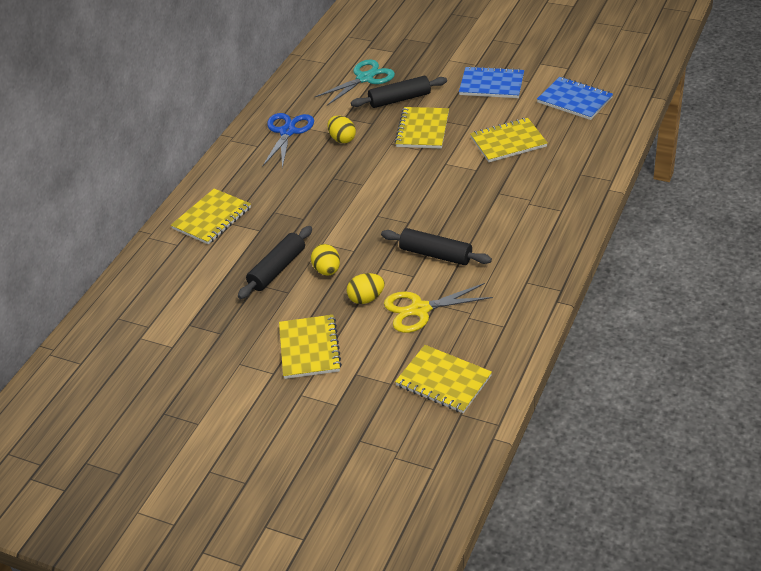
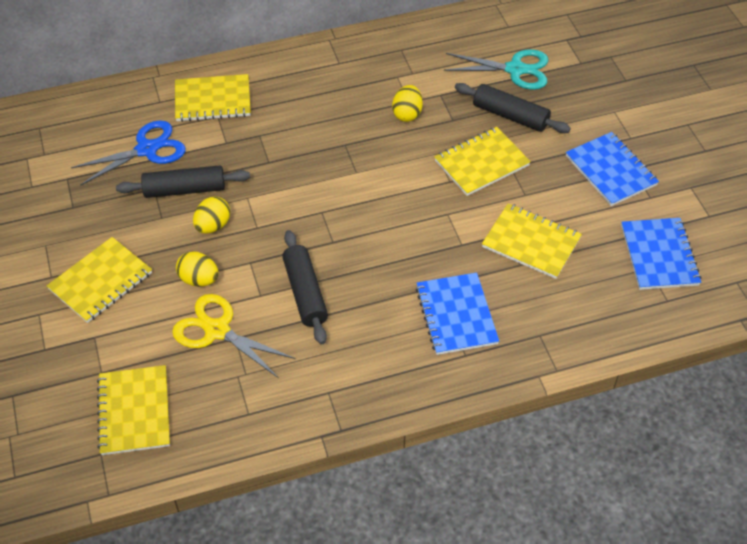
camera: 45 degrees right, 10 degrees up
(287, 132) = (379, 69): blue scissors -> blue scissors (147, 149)
(528, 199) = (456, 315): none -> blue notebook

